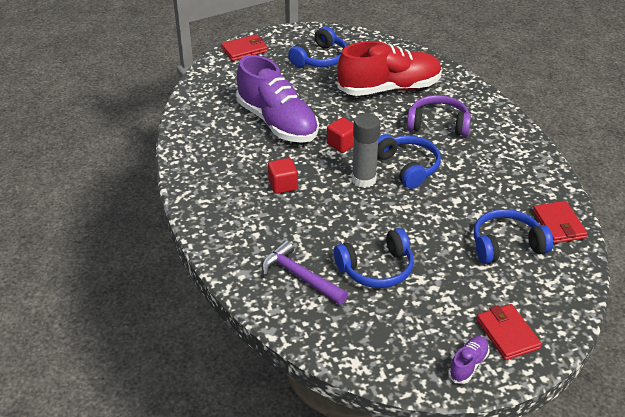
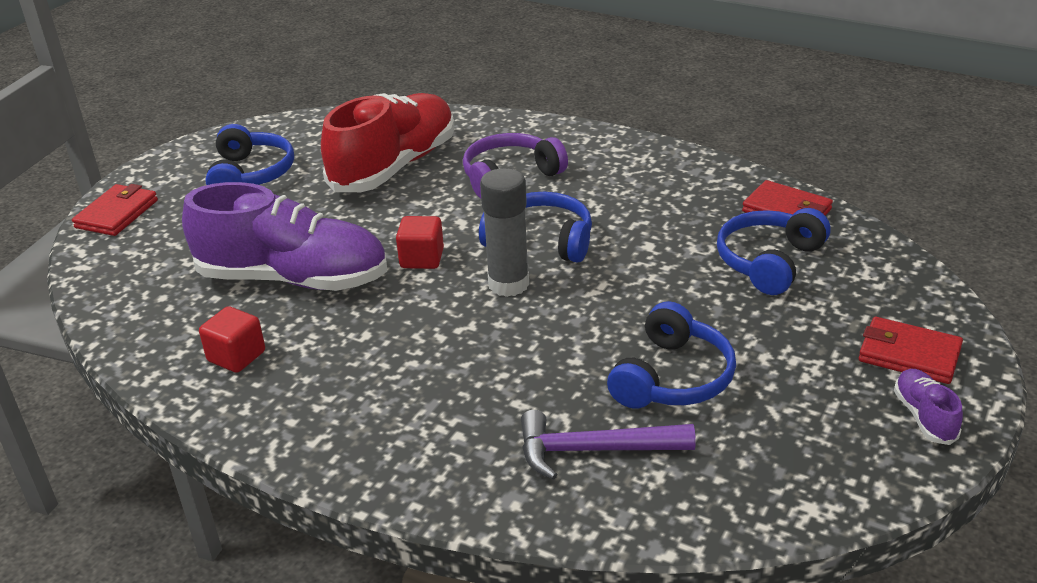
camera: 40 degrees left, 5 degrees down
(283, 185) = (409, 351): red cube -> red cube (236, 356)

